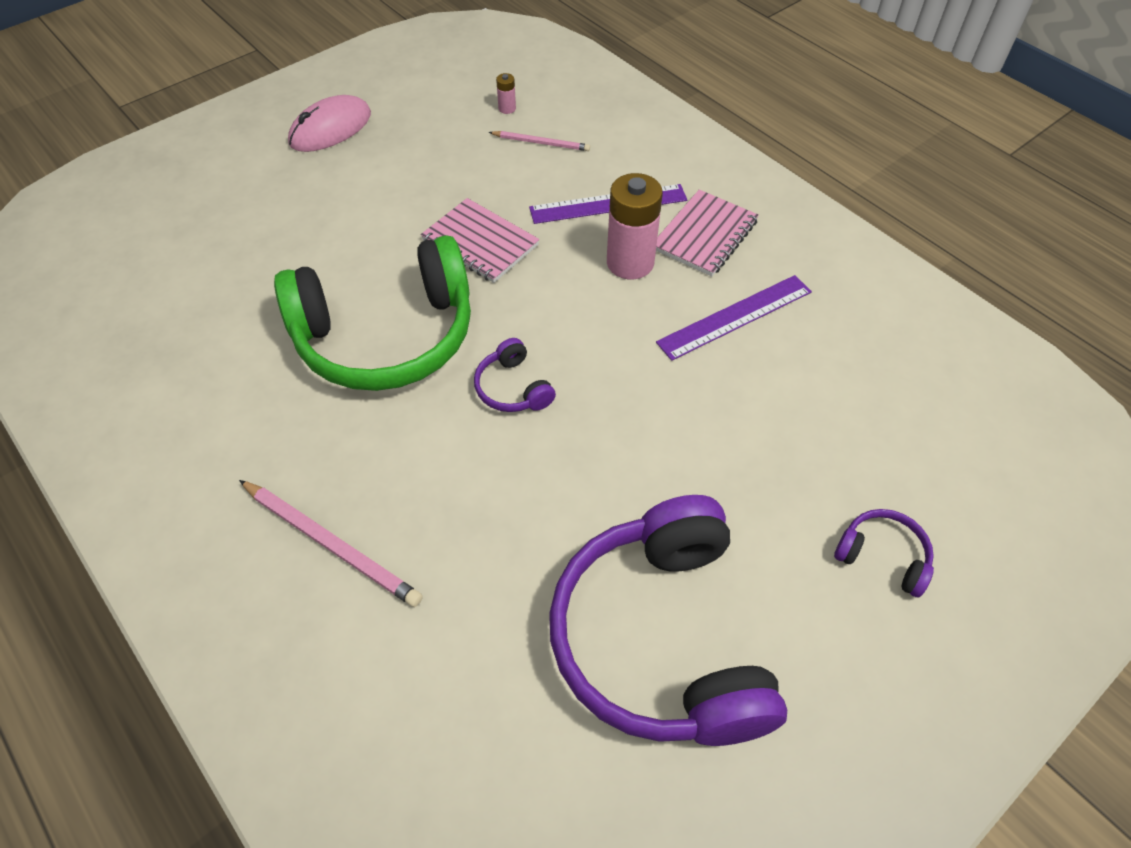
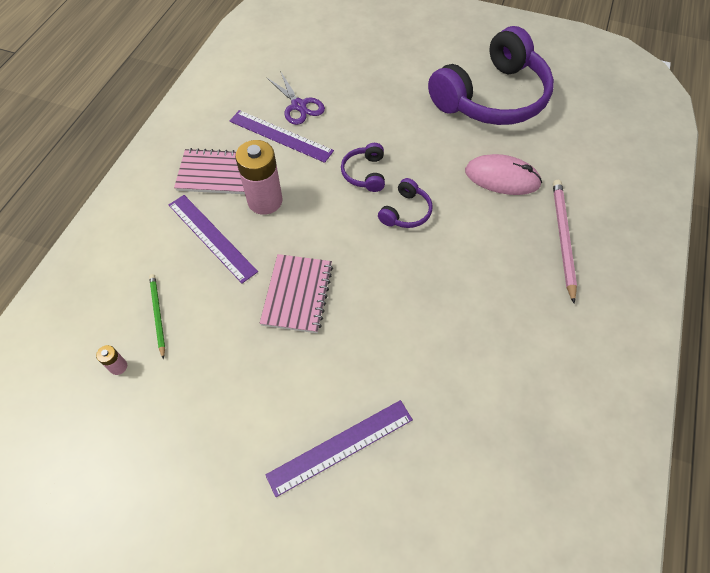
camera: 120 degrees left, 5 degrees up
(302, 213) = (340, 447): none -> purple ruler
(330, 129) = (217, 509): pink mouse -> pink mouse (502, 178)
(386, 336) = (417, 300): green headphones -> none
(541, 143) = (158, 314): pink pencil -> green pencil
(787, 359) = (299, 105): none -> purple scissors
(882, 556) = (393, 45): purple headphones -> purple headphones (365, 173)

